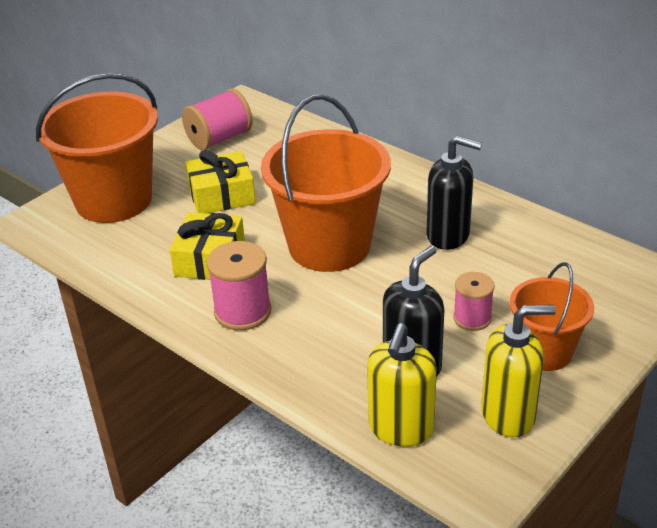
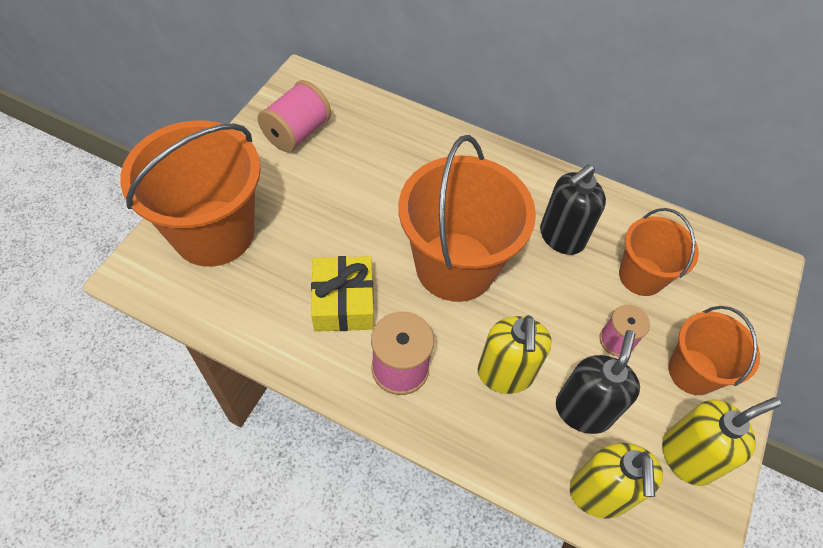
camera: 20 degrees left, 20 degrees up
(221, 195) = (325, 211): yellow gift -> none
(344, 329) = (505, 374): none -> yellow soap dispenser
(448, 235) = (561, 237): black soap dispenser -> black soap dispenser turned 135 degrees clockwise
(521, 273) = (641, 276): none -> orange bucket

